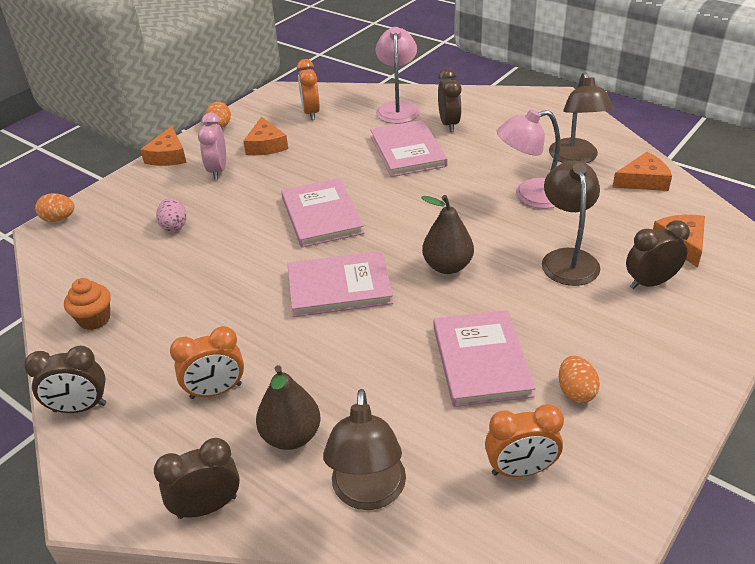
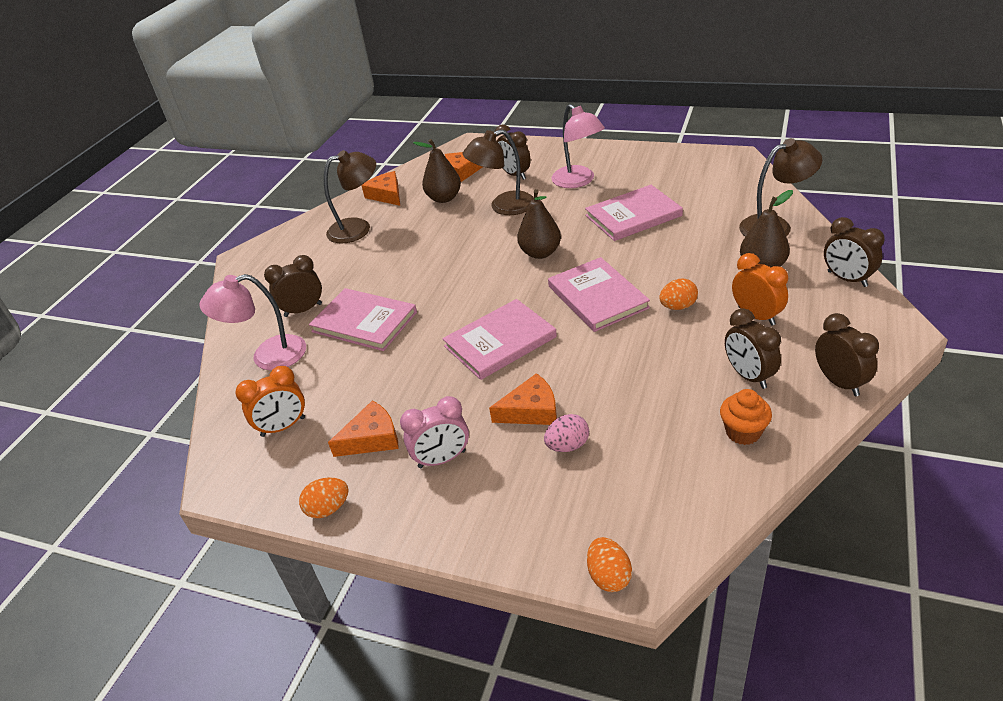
camera: 105 degrees left, 0 degrees up
(146, 349) = (748, 376): none -> brown clock
(168, 156) = (420, 531): orange cheese -> orange cheese (531, 410)
(407, 151) = (364, 322): pink book -> pink book turned 60 degrees clockwise
(520, 470) = (710, 185): orange clock -> none
(530, 196) = (425, 237): pink lamp -> pink lamp (578, 181)
(575, 392) = (635, 181): orange egg -> orange egg (678, 306)
(613, 219) = (444, 198): none -> brown pear

